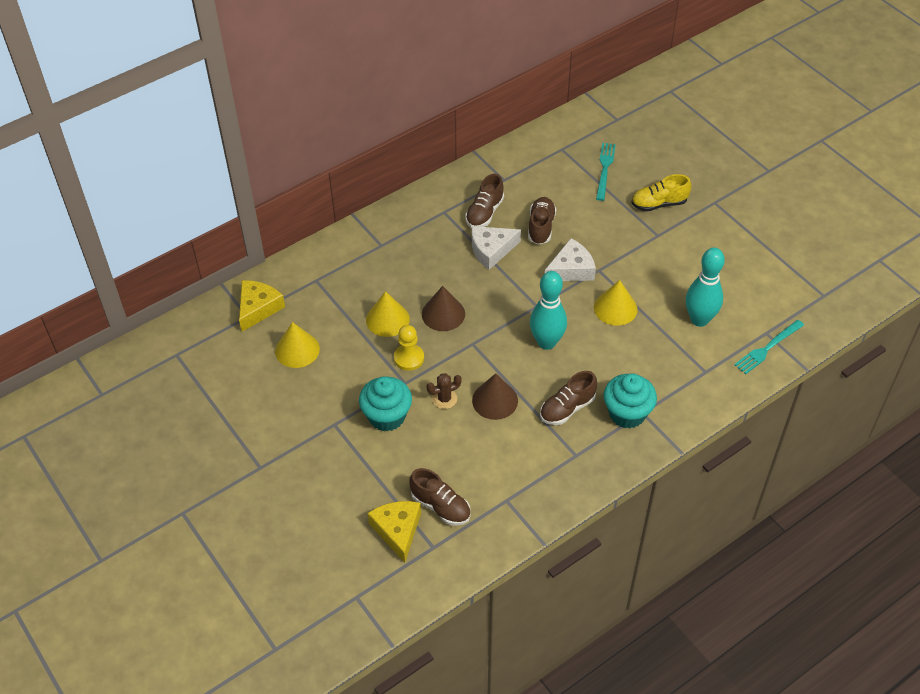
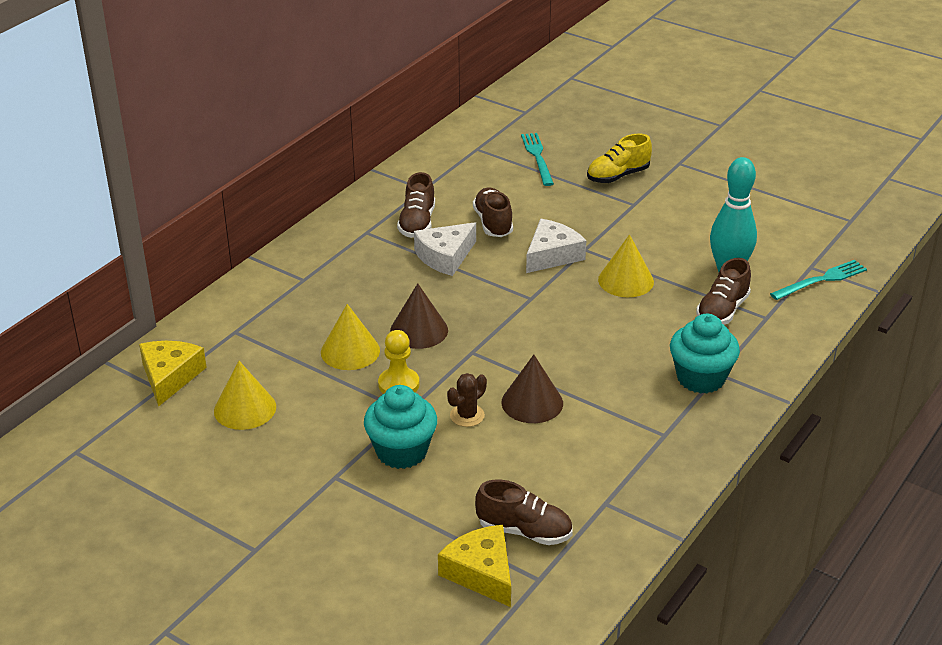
camera: 20 degrees left, 15 degrees down
(546, 342) = (563, 330): turquoise bowling pin -> none
(567, 408) = (626, 390): brown shoe -> brown shoe (722, 311)
(767, 348) = (821, 280): turquoise fork -> turquoise fork turned 150 degrees counterclockwise

